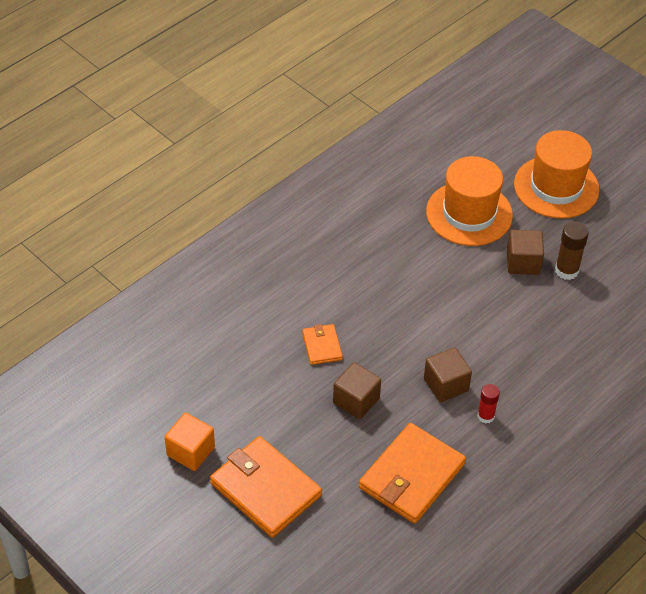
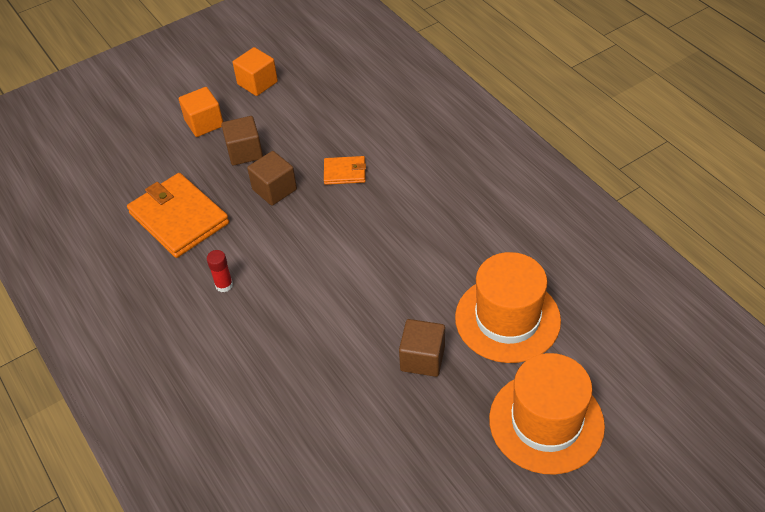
camera: 105 degrees right, 0 degrees up
(265, 489) = (204, 123): orange wallet -> orange cube
(446, 385) = (272, 259): brown cube -> brown cube (245, 152)
(566, 270) = (402, 402): brown glue stick -> none

